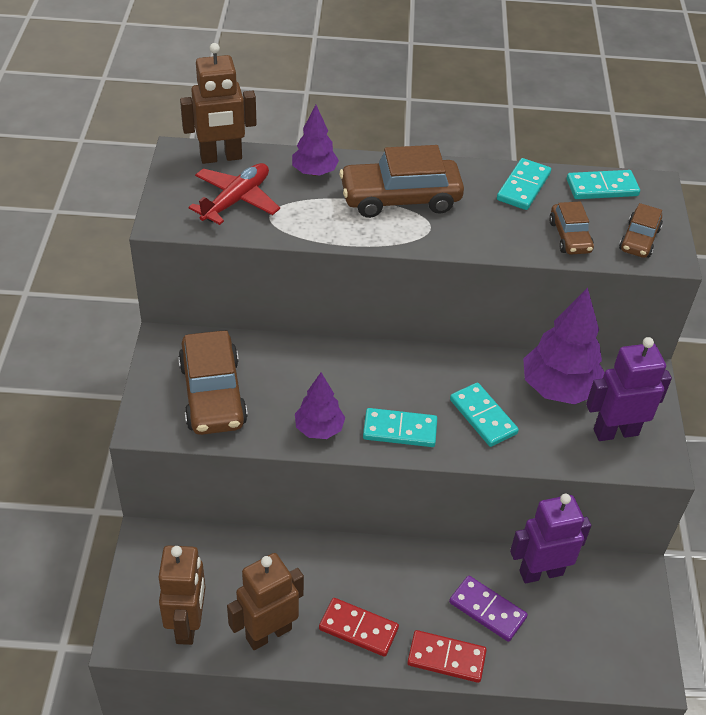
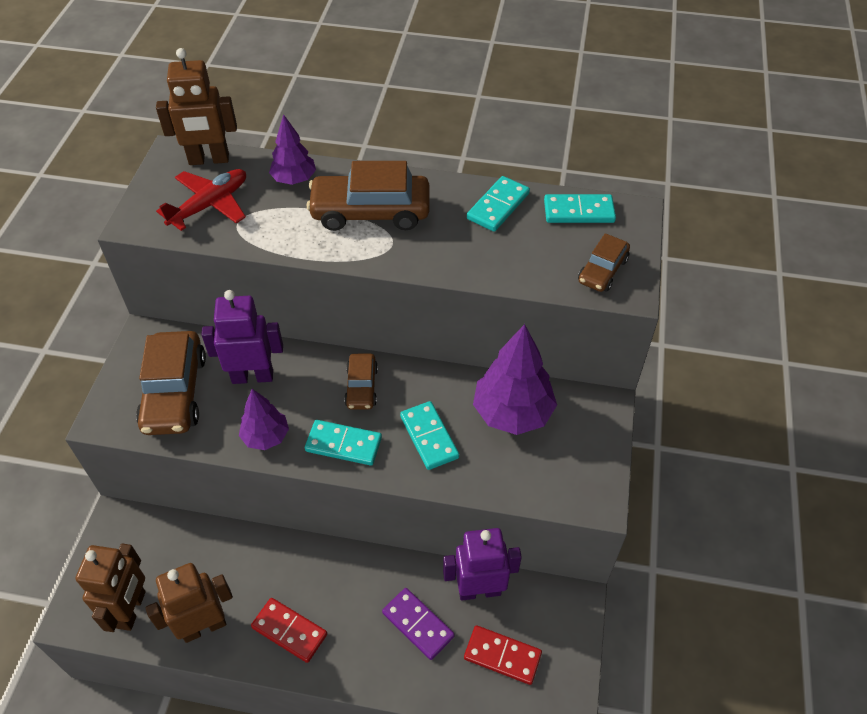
camera: 10 degrees right, 5 degrees up
(446, 658) = (366, 671): red domino -> red domino (502, 656)
(570, 237) = (531, 263): brown car -> brown car (361, 387)
(615, 432) = (559, 464): purple robot -> purple robot (252, 376)

